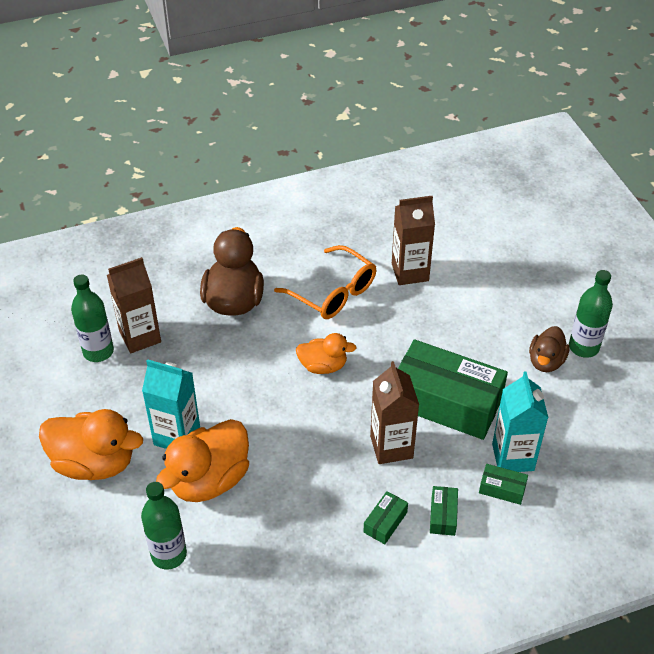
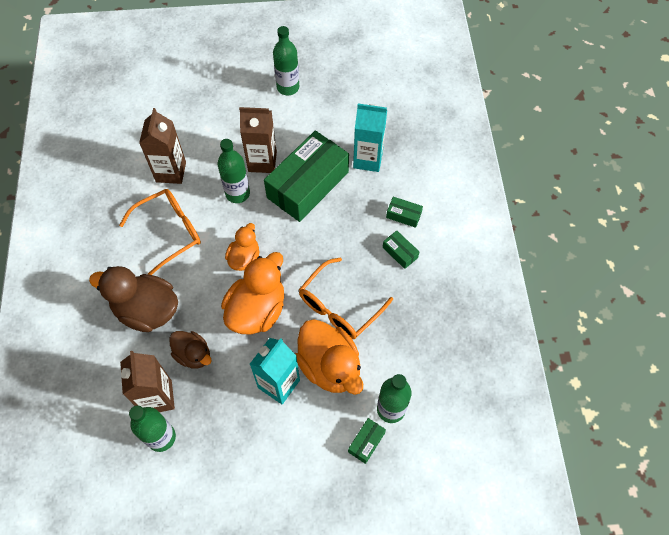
camera: 75 degrees left, 15 degrees up
(94, 463) = (286, 457): orange duck -> orange duck (257, 310)
(288, 472) = (339, 307): none -> orange glasses
(391, 447) = (337, 231): brown carton -> brown carton (262, 161)
(406, 338) = (237, 193): none -> green bottle
(502, 489) = (392, 174): green box -> green box (366, 442)
(546, 361) = (292, 113): brown duck -> brown duck (193, 355)

